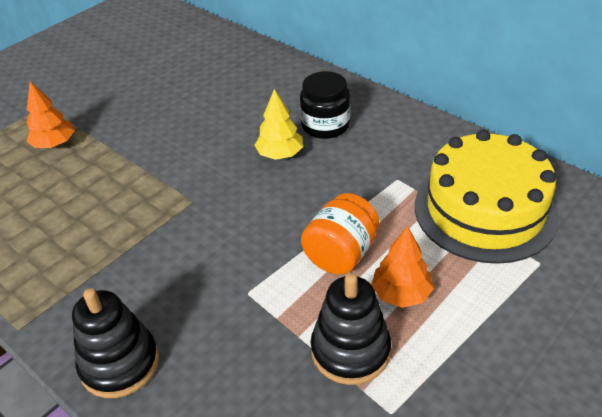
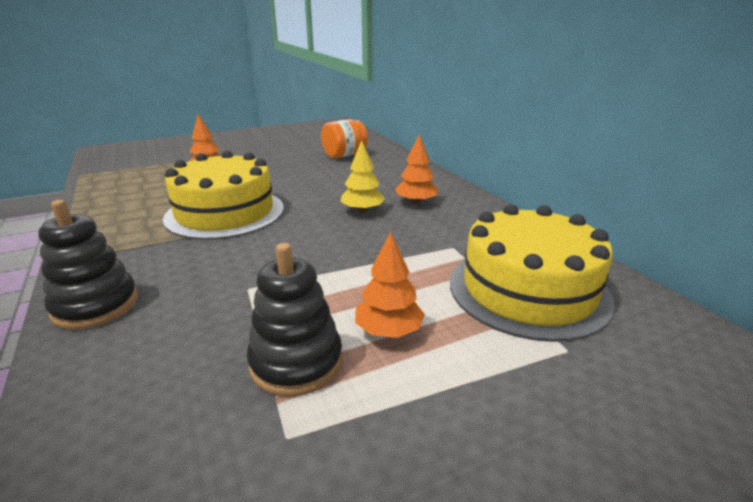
camera: 20 degrees right, 15 degrees down
(135, 202) = (225, 213): none -> yellow cake
(325, 125) = (416, 202): black jar -> orange tree
(341, 253) = (356, 284): orange jar -> orange jar (344, 155)

